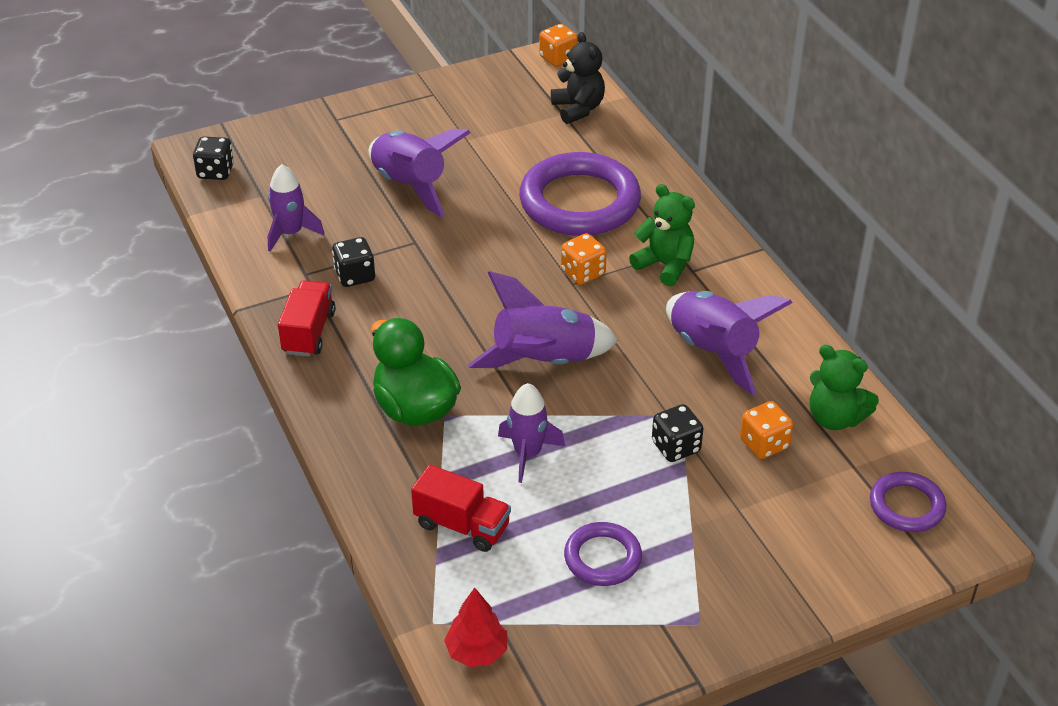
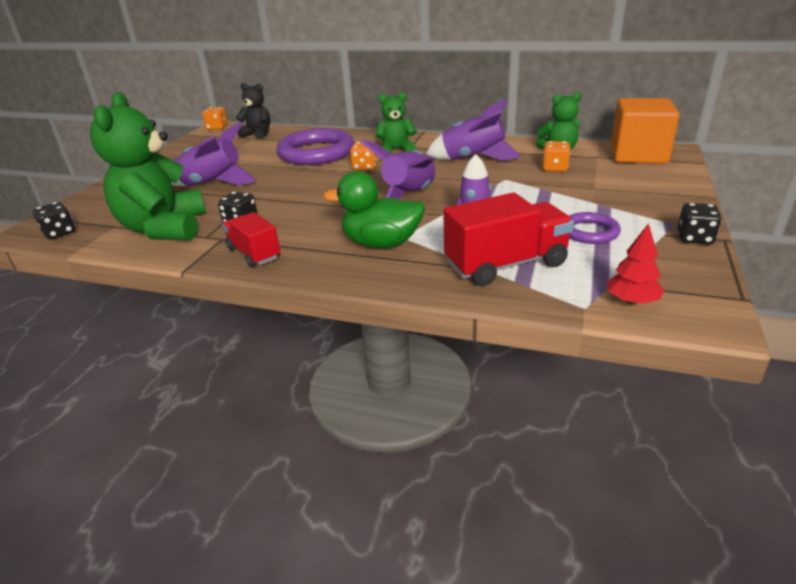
camera: 45 degrees left, 10 degrees down
(291, 233) = (164, 228): purple rocket -> green teddy bear
(462, 525) = (506, 264): red truck -> red truck, size x1.58
(676, 447) = (527, 187): black dice -> black dice (694, 238)
(906, 506) = (638, 155): purple ring -> orange cube

